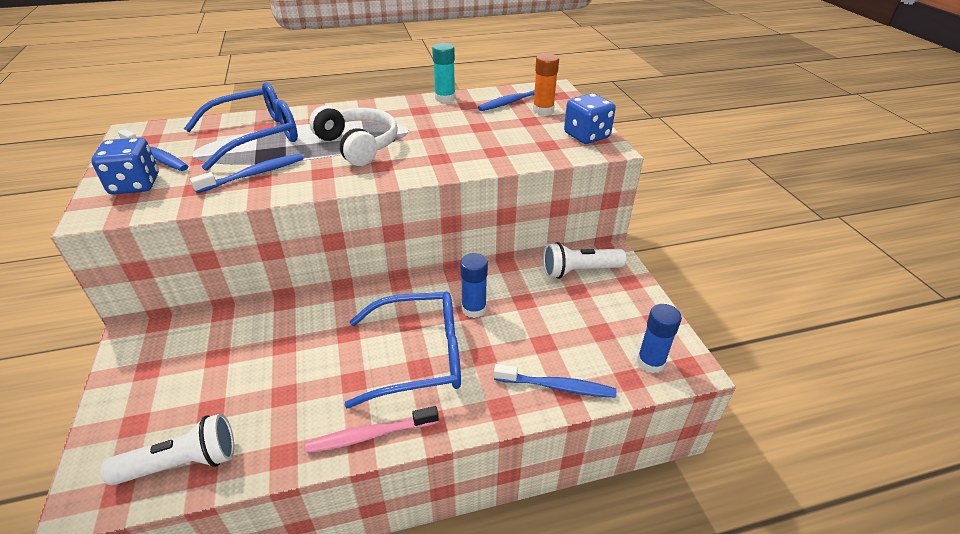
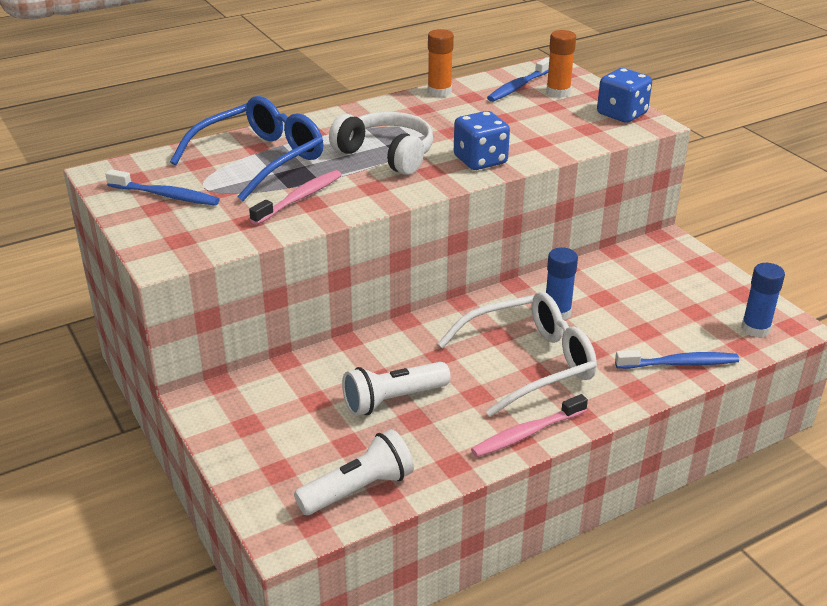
camera: 15 degrees left, 5 degrees down
(135, 184) = (175, 226): blue dice -> blue dice (480, 160)
(254, 174) = (300, 198): blue toothbrush -> pink toothbrush
(418, 356) = (528, 363): blue glasses -> white glasses
(445, 98) = (439, 92): turquoise glue stick -> orange glue stick
(579, 271) = (644, 261): white flashlight -> white flashlight (393, 400)

